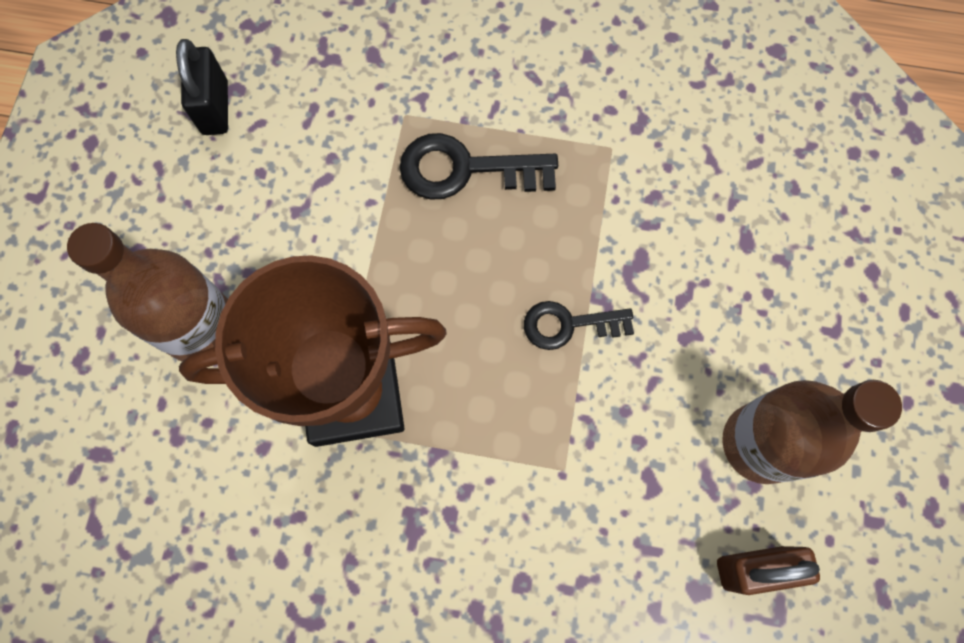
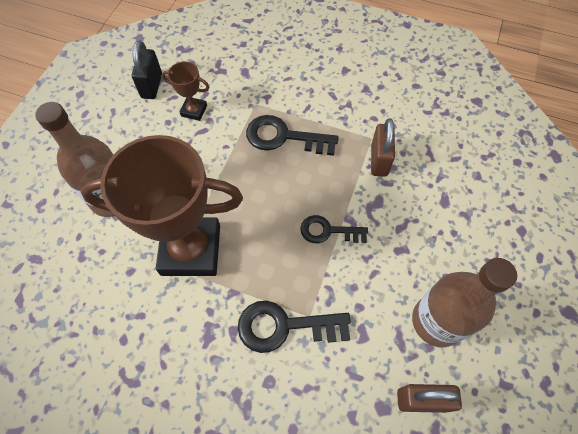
camera: 10 degrees right, 10 degrees down
(301, 144) = (194, 111): none -> brown trophy
(529, 493) = (284, 326): none -> black key
(631, 187) = (379, 160): none -> brown padlock

